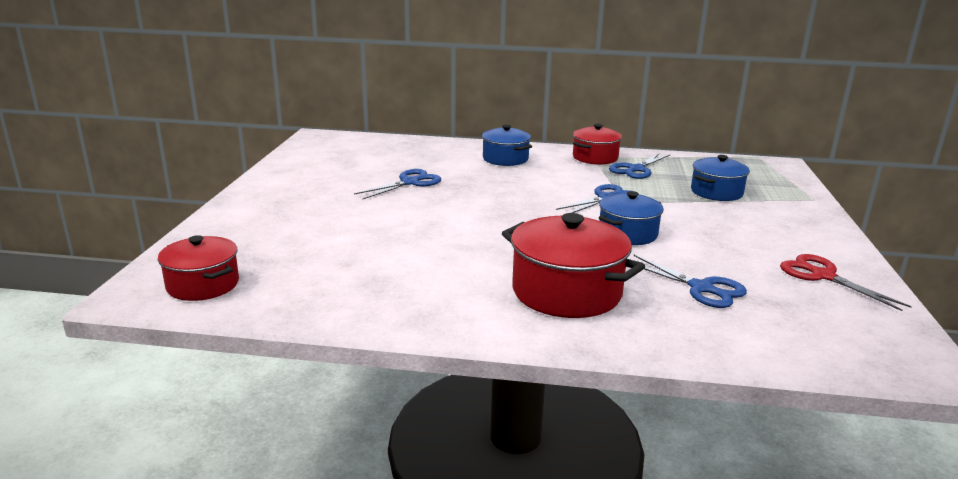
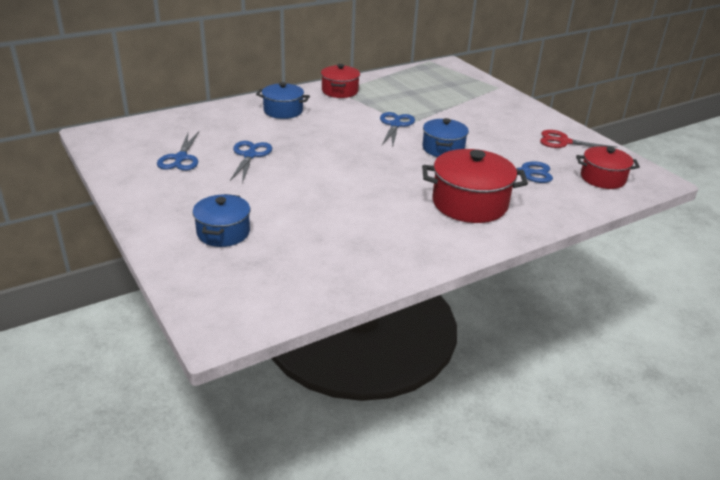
camera: 40 degrees left, 10 degrees up
(203, 285) = (252, 298): red pot -> red pot (602, 178)
(636, 169) = (378, 94): blue scissors -> blue scissors (180, 158)
(716, 192) = (446, 99): blue pot -> blue pot (223, 232)

